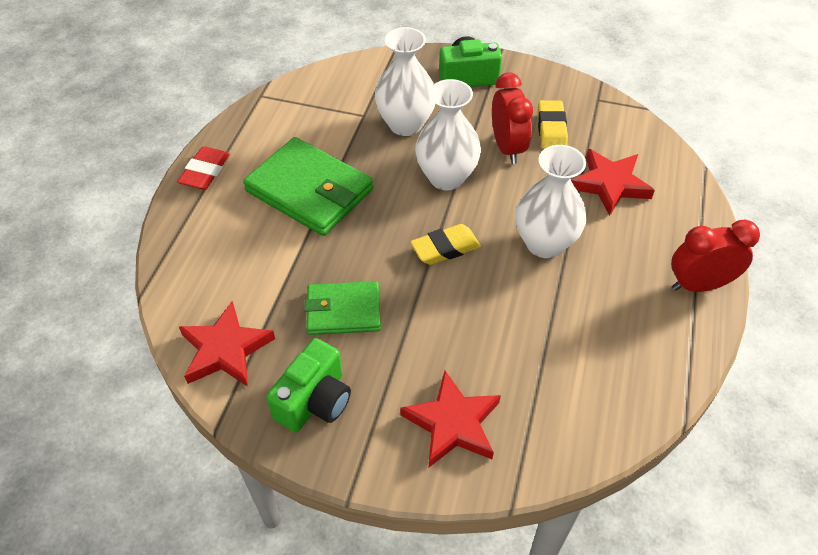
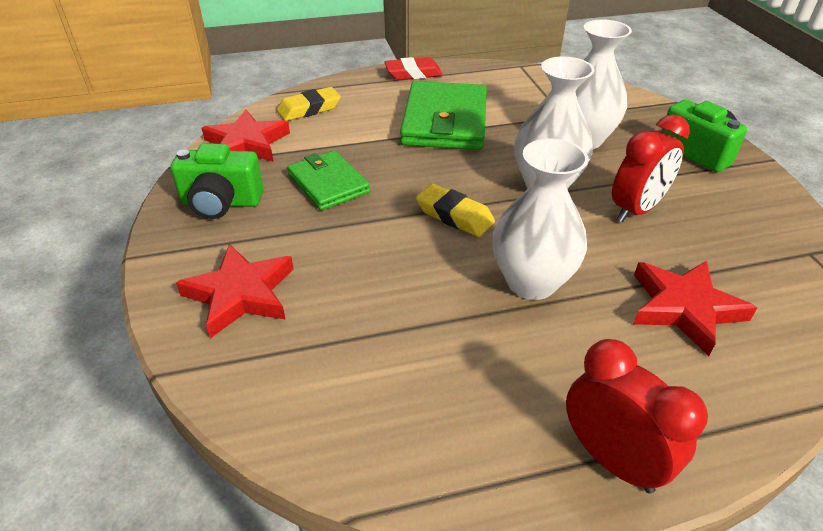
camera: 60 degrees right, 10 degrees down
(551, 129) = (707, 231): yellow eraser -> yellow eraser (309, 109)

